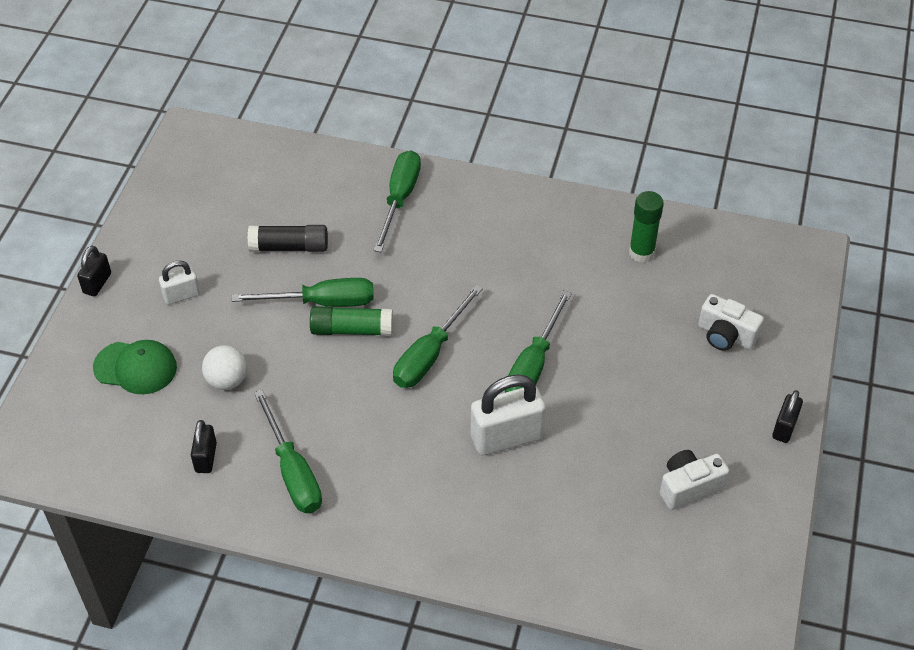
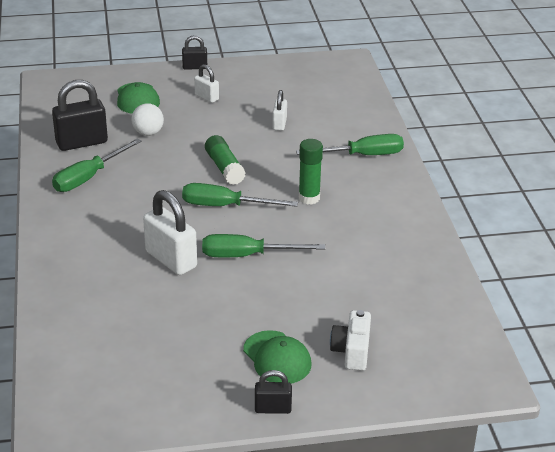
camera: 65 degrees right, 15 degrees down
(206, 458) = (82, 143): black padlock -> black padlock, size x1.82
(289, 247) = (279, 124): black glue stick -> white padlock
(322, 302) = (240, 150): green screwdriver -> none
(641, 253) = (407, 283): green glue stick -> green glue stick (309, 198)
(689, 487) = (176, 364): white camera -> none
(712, 398) = (277, 358): none -> green cap

